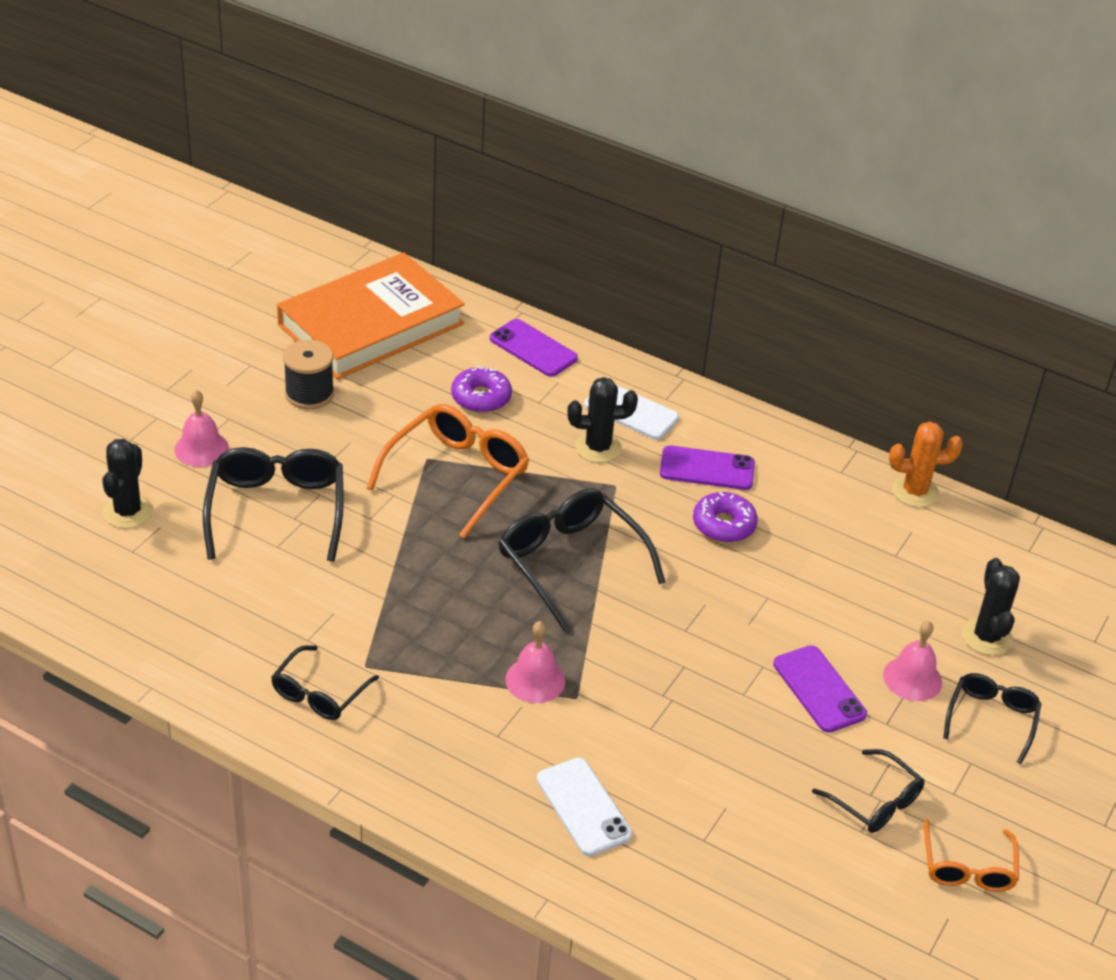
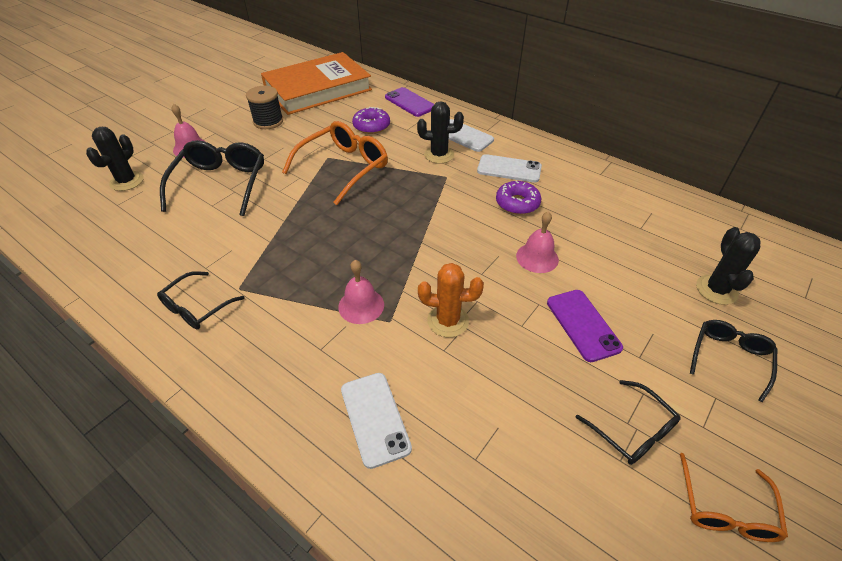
camera: 10 degrees right, 5 degrees up
(571, 563) = (406, 223): black glasses -> none
(707, 469) = (509, 169): purple phone -> white phone
(912, 678) = (659, 320): pink bell -> pink bell (537, 257)
(915, 492) = (652, 187): orange cactus -> orange cactus (448, 321)

